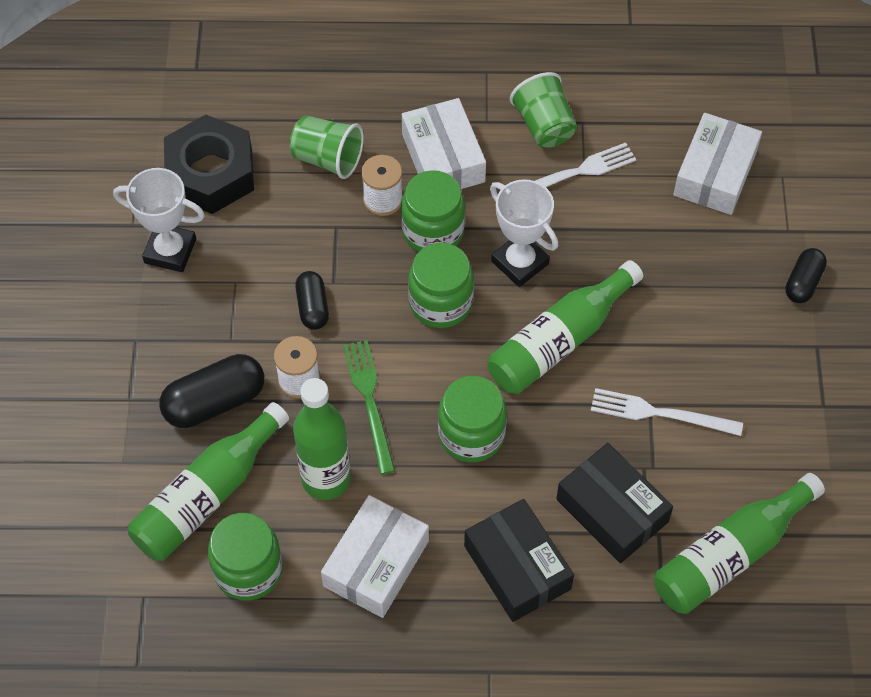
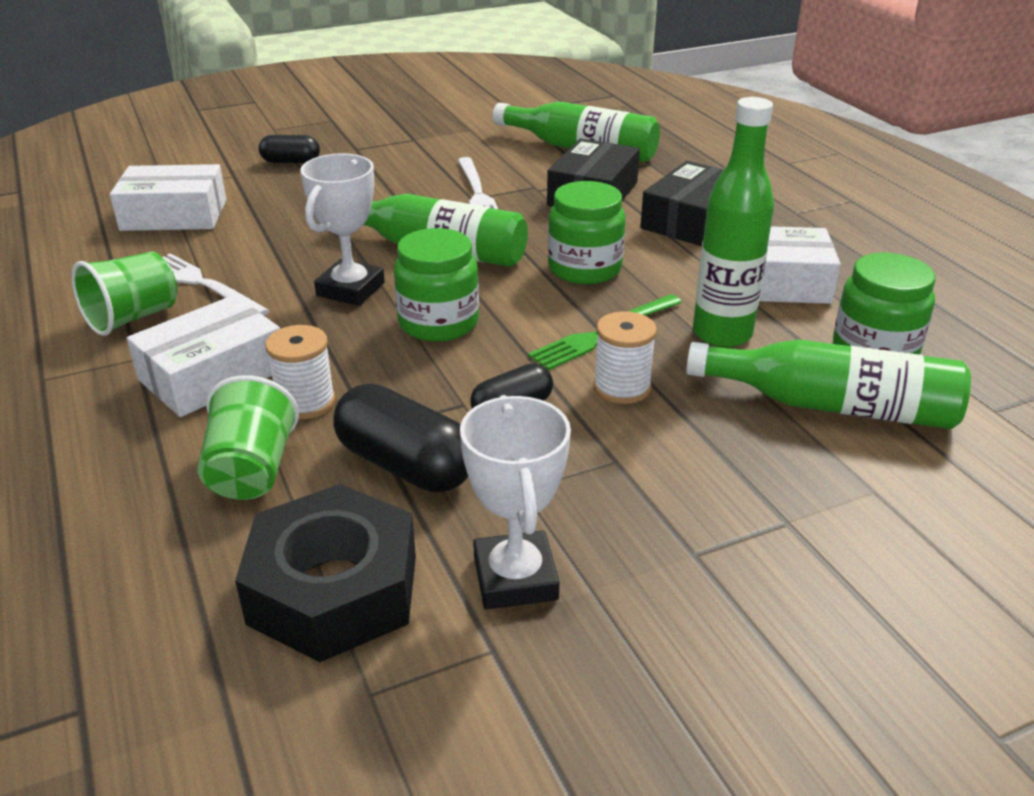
camera: 115 degrees left, 25 degrees down
(214, 402) = (714, 442): black capsule -> black capsule (405, 465)
(433, 231) = (337, 353): green jar -> none

